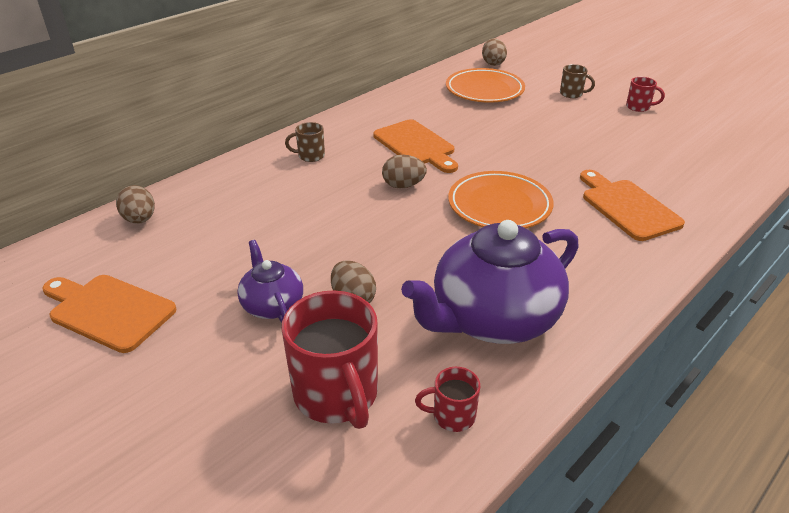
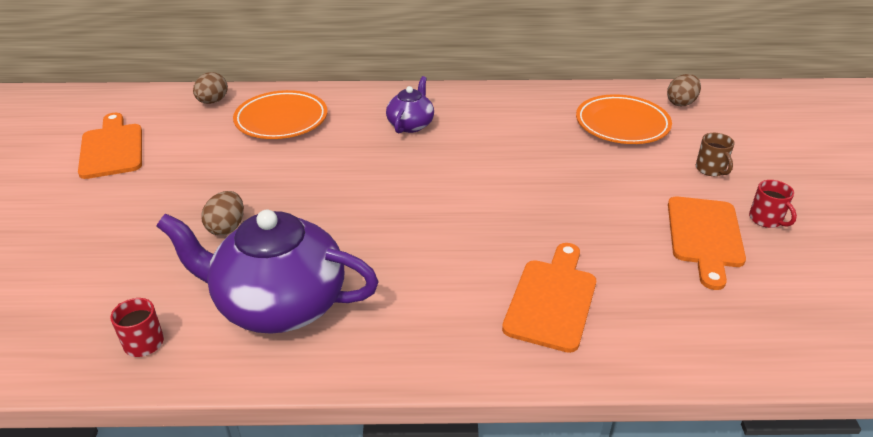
camera: 45 degrees right, 0 degrees up
(272, 305) = (182, 199): purple teapot -> purple teapot (411, 125)
(310, 156) = (379, 111): brown mug -> none
(337, 395) = (117, 278): red mug -> none
(403, 185) = (401, 169): brown egg -> none
(416, 145) = (469, 143): orange cutting board -> orange cutting board (704, 236)
(499, 205) = (442, 228): orange plate -> orange plate (281, 120)

